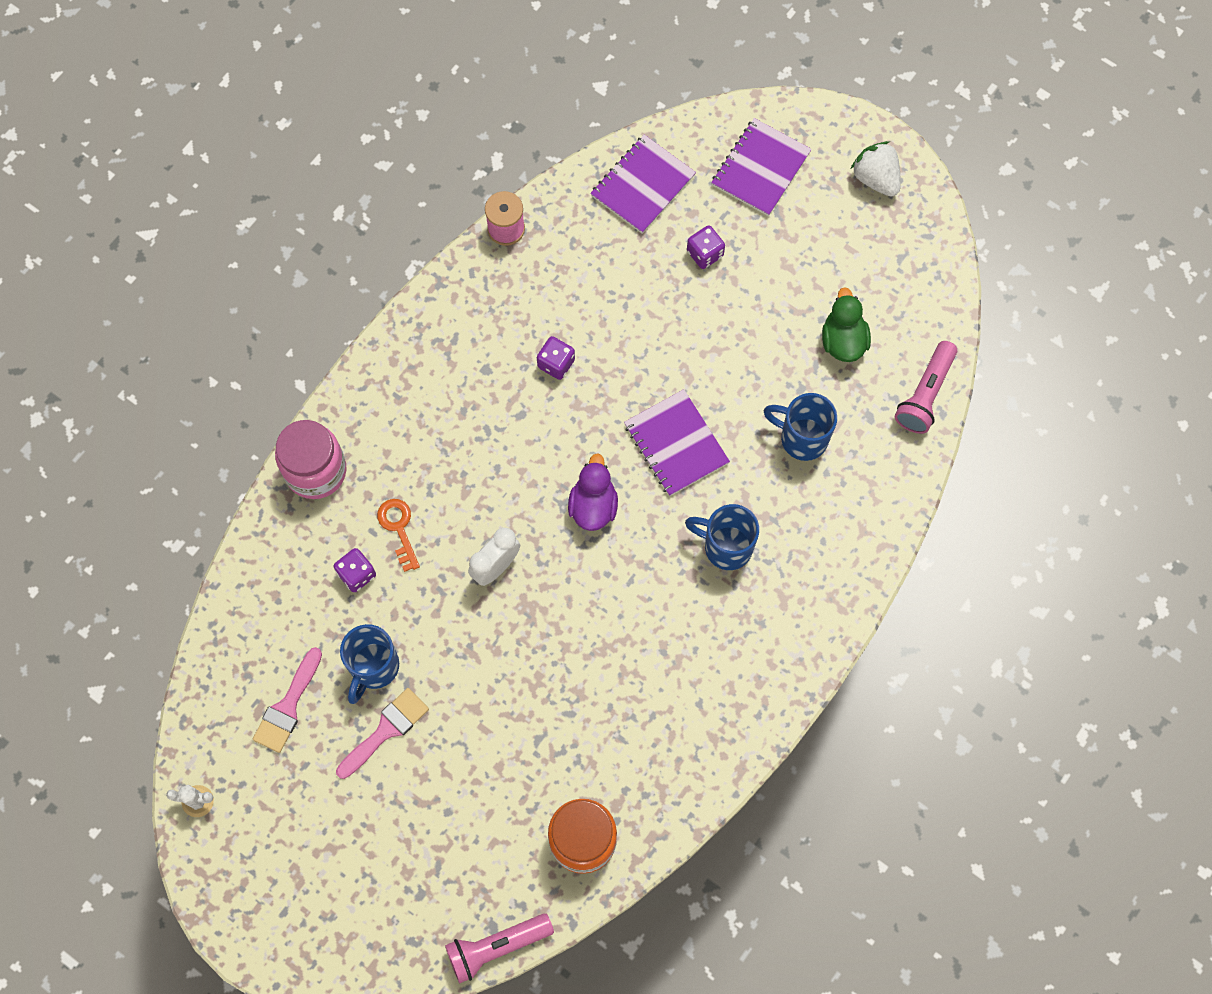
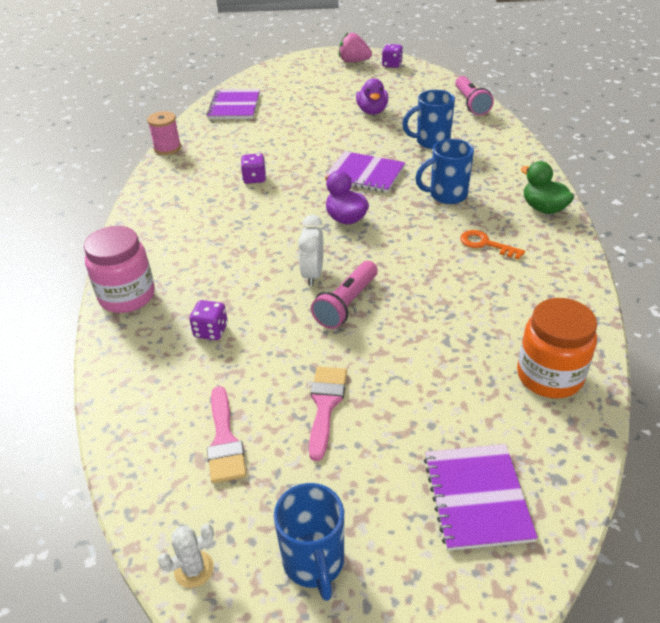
camera: 35 degrees left, 30 degrees down
(374, 667) = (276, 374): blue mug -> blue mug (314, 563)
(398, 528) = (221, 292): orange key -> orange key (485, 244)
(496, 947) = (578, 490): pink flashlight -> pink flashlight (346, 304)
(705, 253) = (296, 111): purple dice -> purple dice (392, 64)
(760, 168) = (292, 79): purple notebook -> purple notebook (476, 497)
(793, 321) = (372, 111): none -> purple duck
(843, 340) = (406, 106): green duck -> green duck (543, 208)
(876, 178) = (354, 61): white strawberry -> pink strawberry

